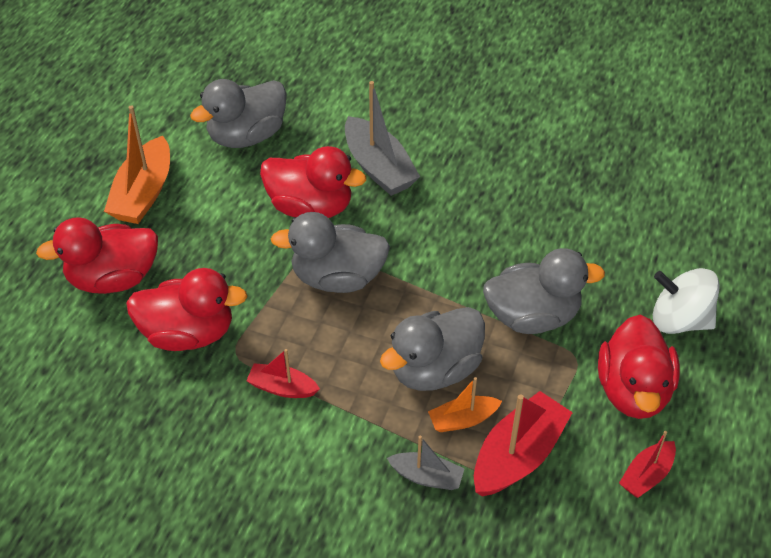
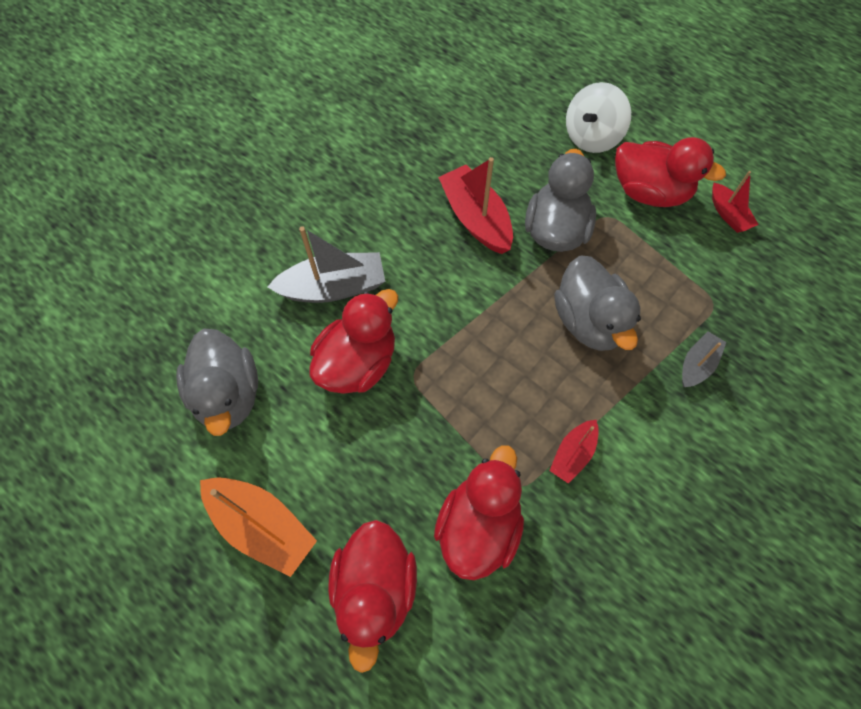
camera: 70 degrees left, 15 degrees up
(337, 277) = (458, 366): grey duck -> none
(463, 419) = (647, 318): orange boat -> none
(518, 455) = (691, 291): red boat -> red boat (476, 218)

